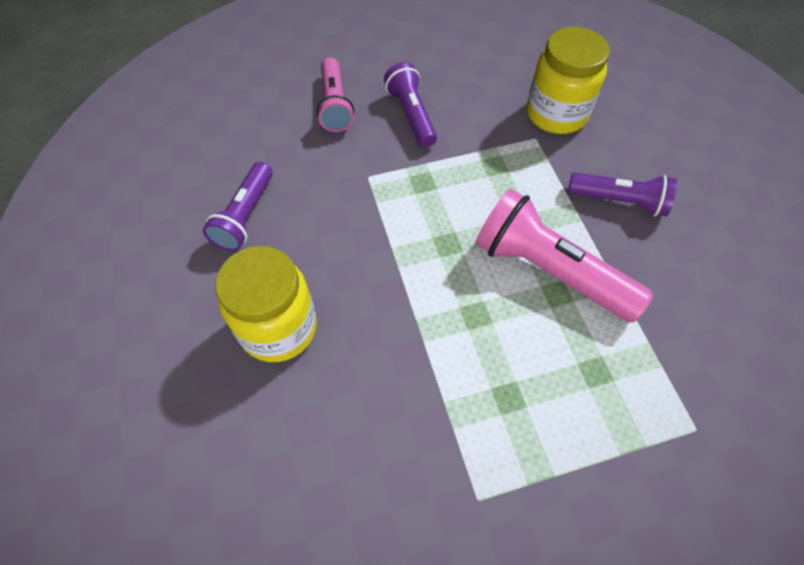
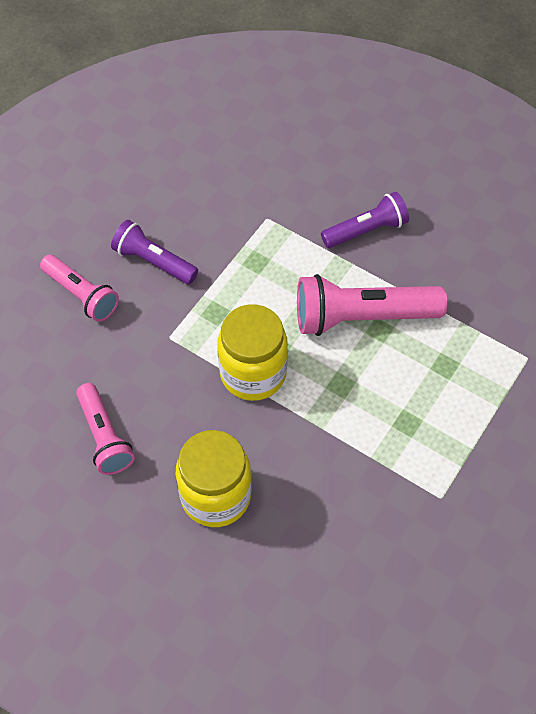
camera: 40 degrees left, 0 degrees up
(245, 216) = (104, 436): purple flashlight -> pink flashlight
(556, 114) = (265, 186): yellow jar -> yellow jar (253, 373)

